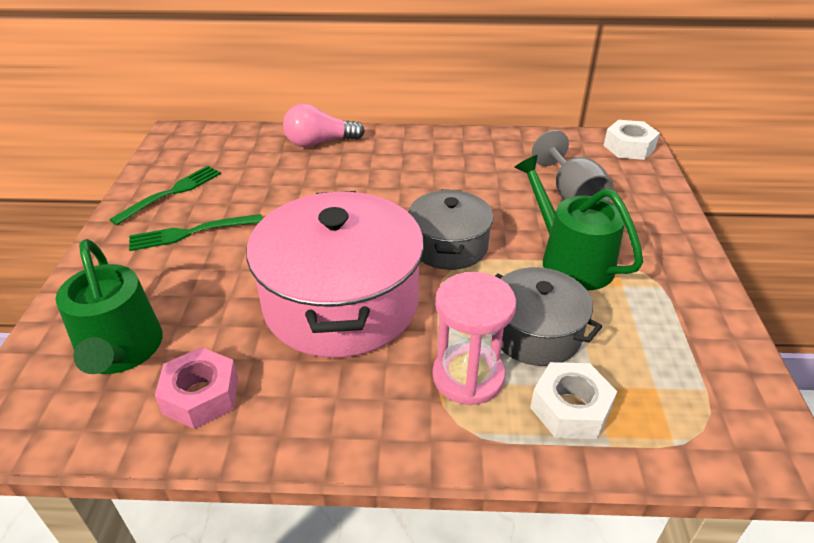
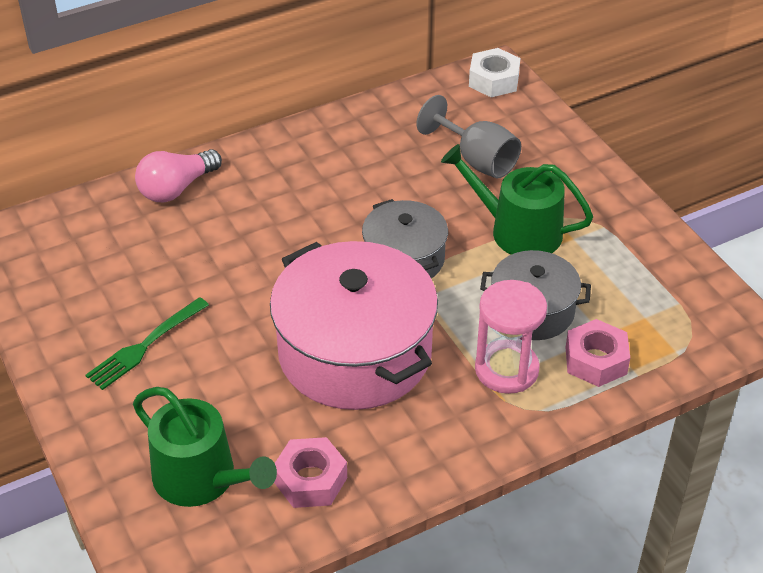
camera: 30 degrees left, 5 degrees up
(171, 193) = (75, 312): green fork -> none
(570, 408) = (595, 360): white nut -> pink nut

